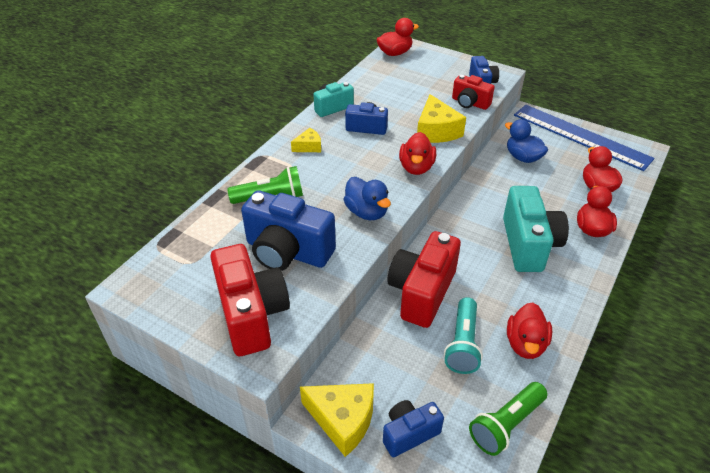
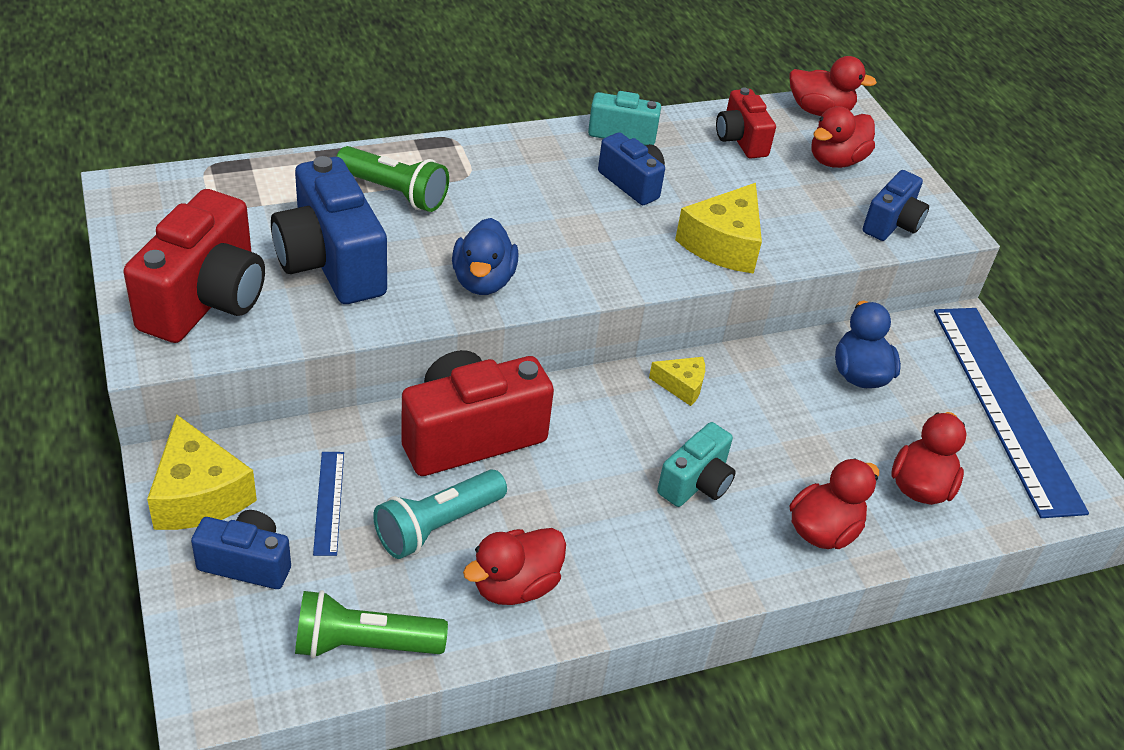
camera: 35 degrees right, 0 degrees up
(309, 146) = (523, 162): yellow cheese -> yellow cheese (682, 386)
(405, 372) = (328, 502): none -> blue ruler
(416, 167) = (625, 271): red duck -> red duck (836, 160)
(470, 103) = (831, 238): red camera -> red camera (740, 140)
(528, 244) = (696, 483): turquoise camera -> turquoise camera, size x0.57

